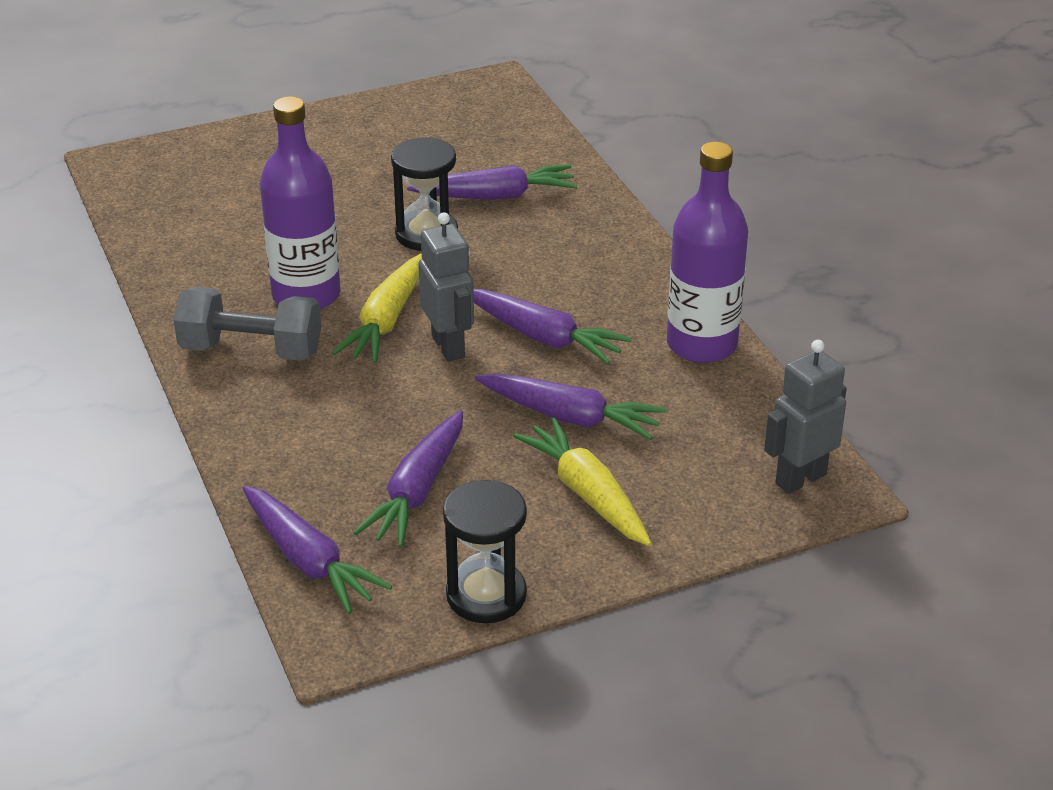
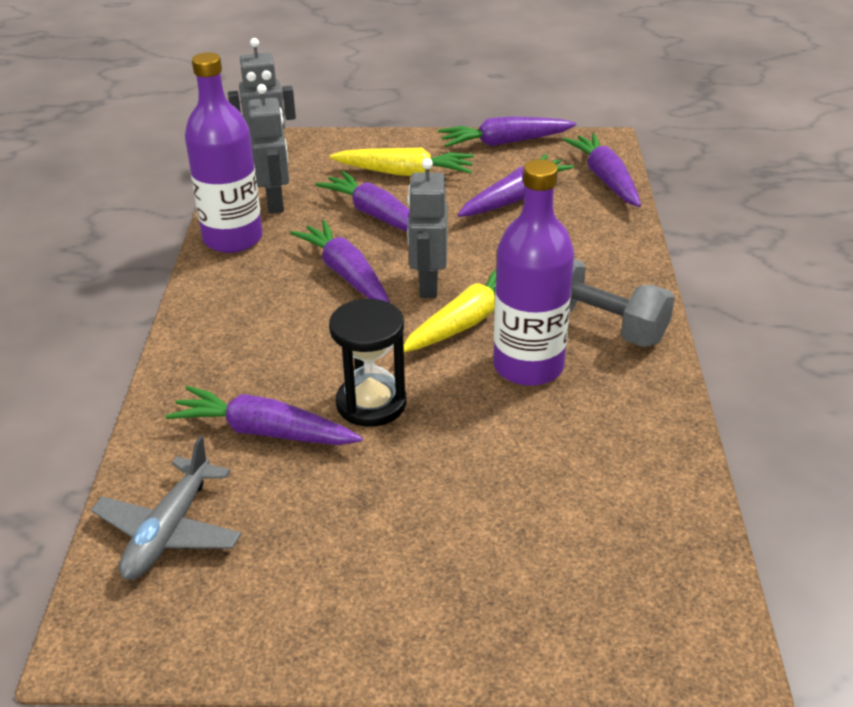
camera: 155 degrees left, 0 degrees up
(486, 595) = (504, 142): black hourglass -> purple carrot
(505, 132) = (169, 531): none -> grey plane
(587, 494) = (405, 173): yellow carrot -> yellow carrot turned 75 degrees counterclockwise
(704, 402) = (276, 203): none -> grey robot

